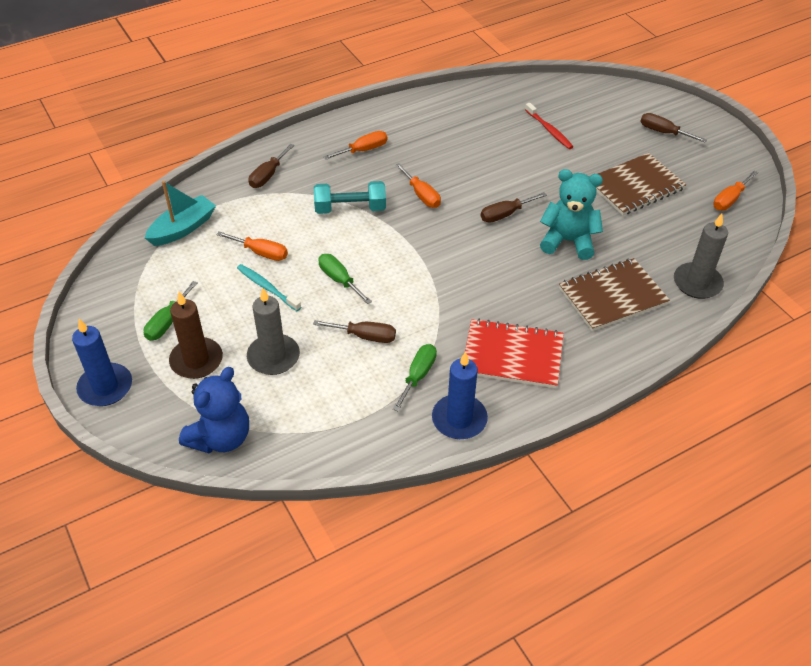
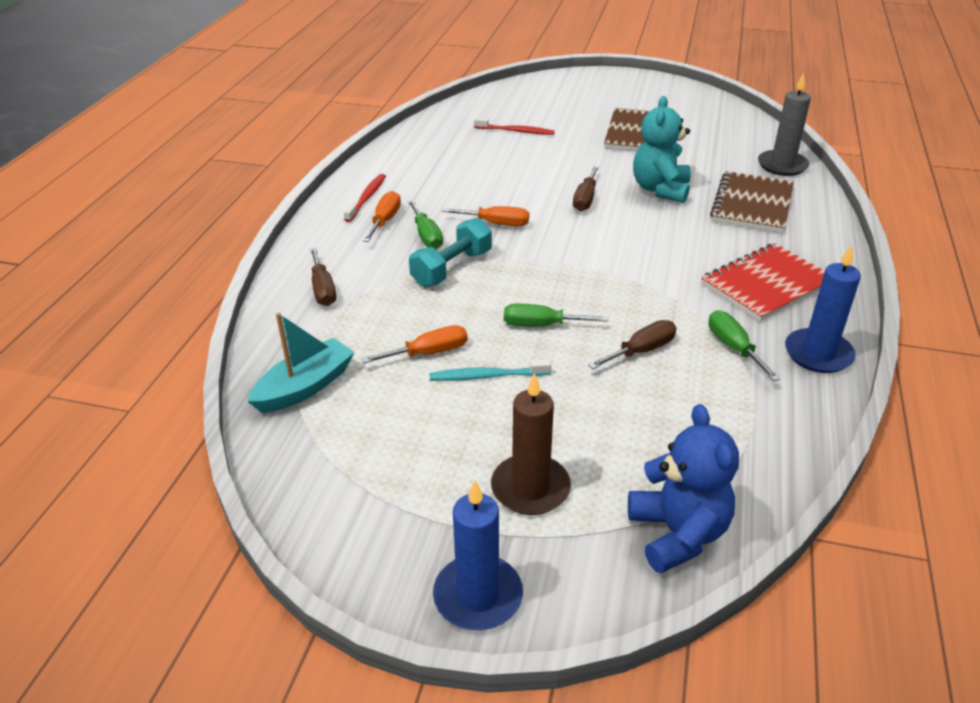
camera: 45 degrees left, 10 degrees down
(167, 322) = (438, 479): green screwdriver -> green screwdriver (426, 236)
(183, 228) = (305, 387): turquoise boat -> turquoise boat turned 45 degrees clockwise
(273, 357) = (596, 426): grey candle -> none
(377, 126) = (366, 198): none -> red toothbrush
(568, 241) = (660, 190): turquoise teddy bear -> turquoise teddy bear turned 45 degrees counterclockwise
(663, 132) = (596, 95): brown screwdriver -> none
(729, 199) = (708, 110): orange screwdriver -> none

